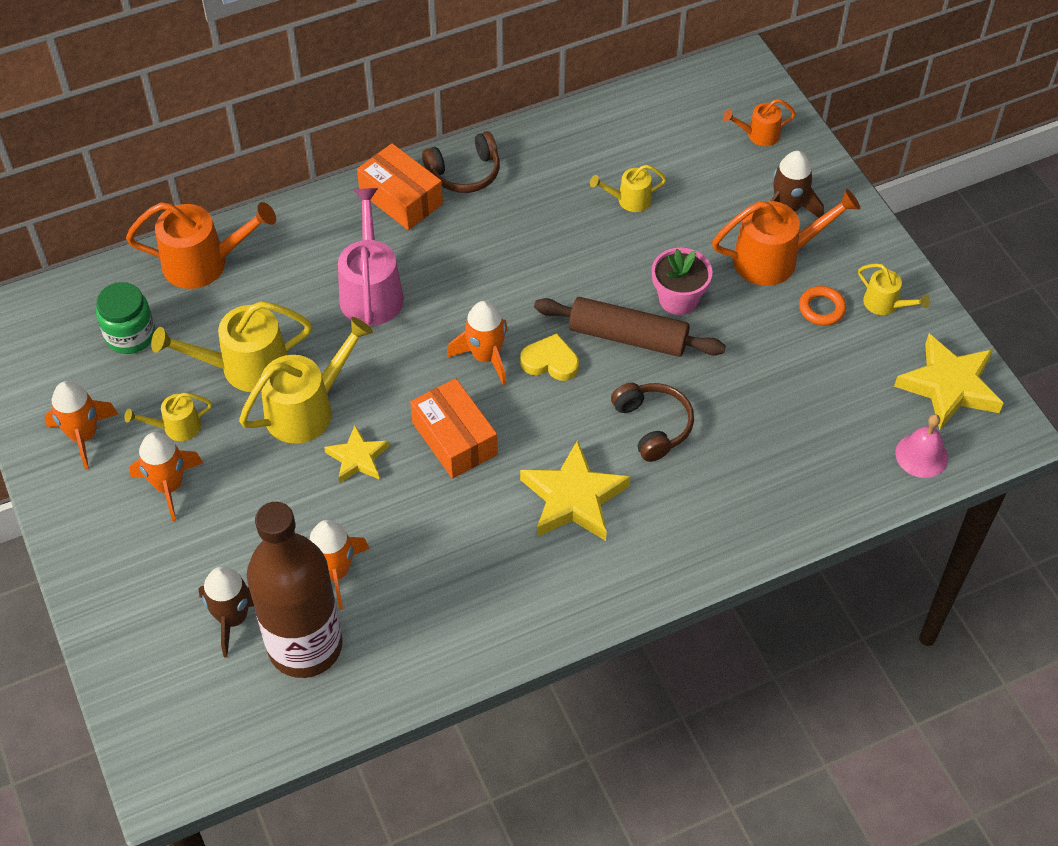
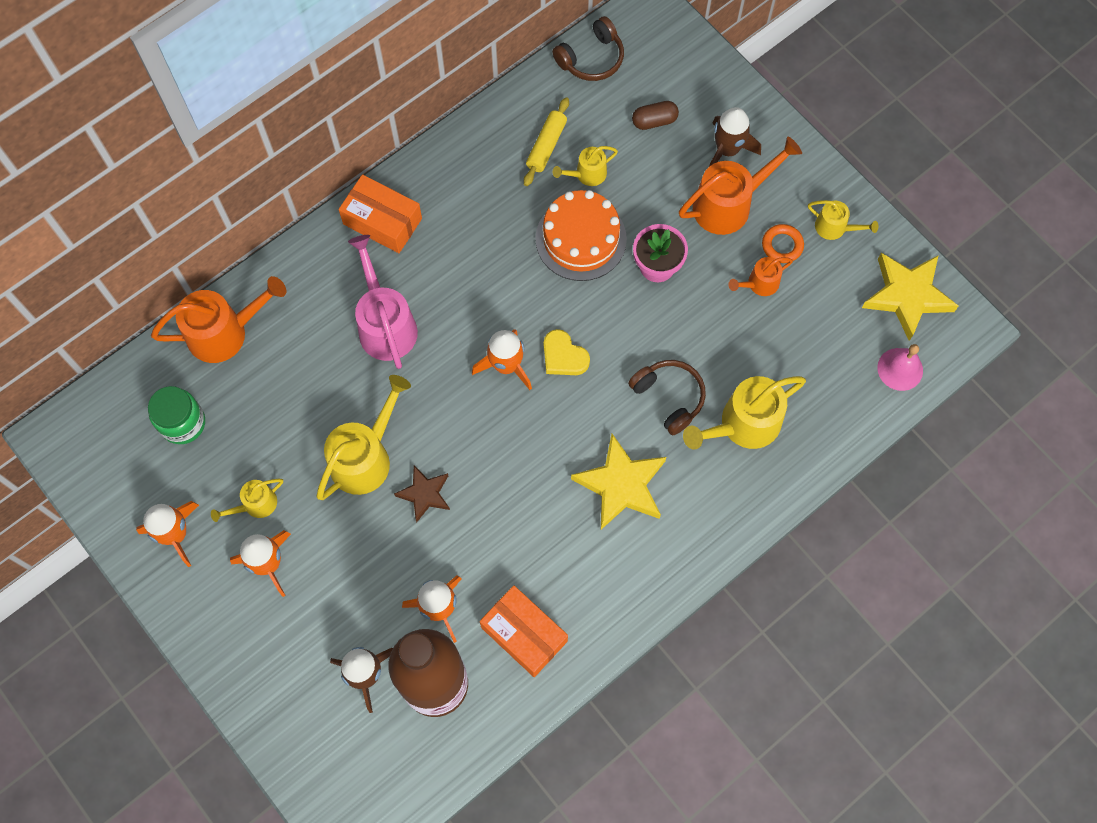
camera: 15 degrees left, 15 degrees up
(245, 367) = (297, 430): yellow watering can -> yellow watering can (743, 425)
(357, 458) = (425, 494): yellow star -> brown star
(454, 439) = (503, 454): orange box -> orange box (524, 634)
(464, 172) = (432, 180): brown headphones -> brown headphones (591, 58)
(550, 361) = (563, 356): yellow heart -> yellow heart turned 135 degrees counterclockwise
(594, 166) = (546, 146): none -> yellow rolling pin
(604, 257) = (581, 239): none -> orange cake
(628, 337) = (624, 315): brown rolling pin -> none
(716, 167) = (654, 121): none -> brown capsule
(758, 135) = (682, 78): orange watering can -> orange watering can (759, 284)

